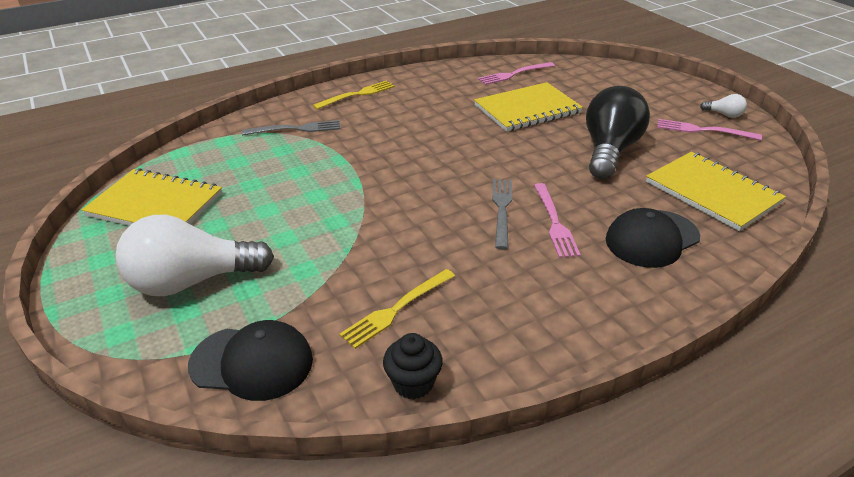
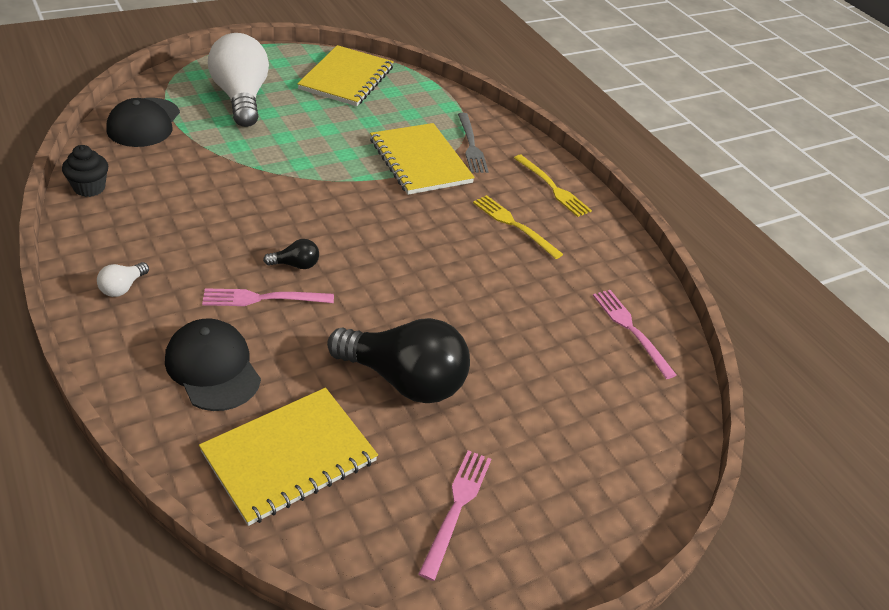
camera: 85 degrees right, 5 degrees up
(396, 309) = (171, 186): yellow fork -> yellow fork (514, 225)
(502, 209) = (295, 265): grey fork -> black light bulb
(527, 109) = (520, 324): yellow notebook -> yellow notebook (420, 161)
(724, 115) = (509, 558): white light bulb -> white light bulb (123, 287)

